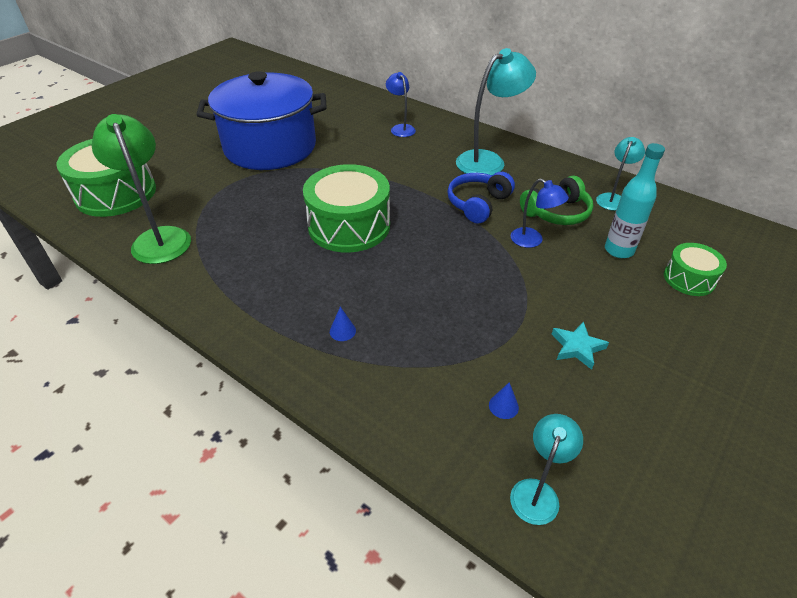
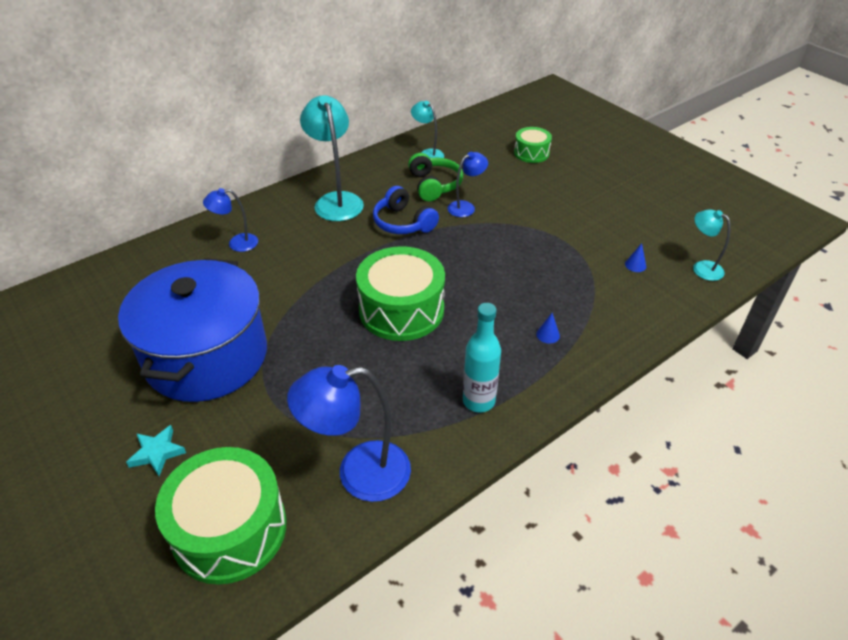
camera: 75 degrees left, 0 degrees up
(159, 238) = (359, 473): green lamp -> blue lamp
(577, 347) = (587, 219): turquoise star -> turquoise star (157, 452)
(619, 250) = (492, 171): turquoise bottle -> turquoise bottle (478, 401)

